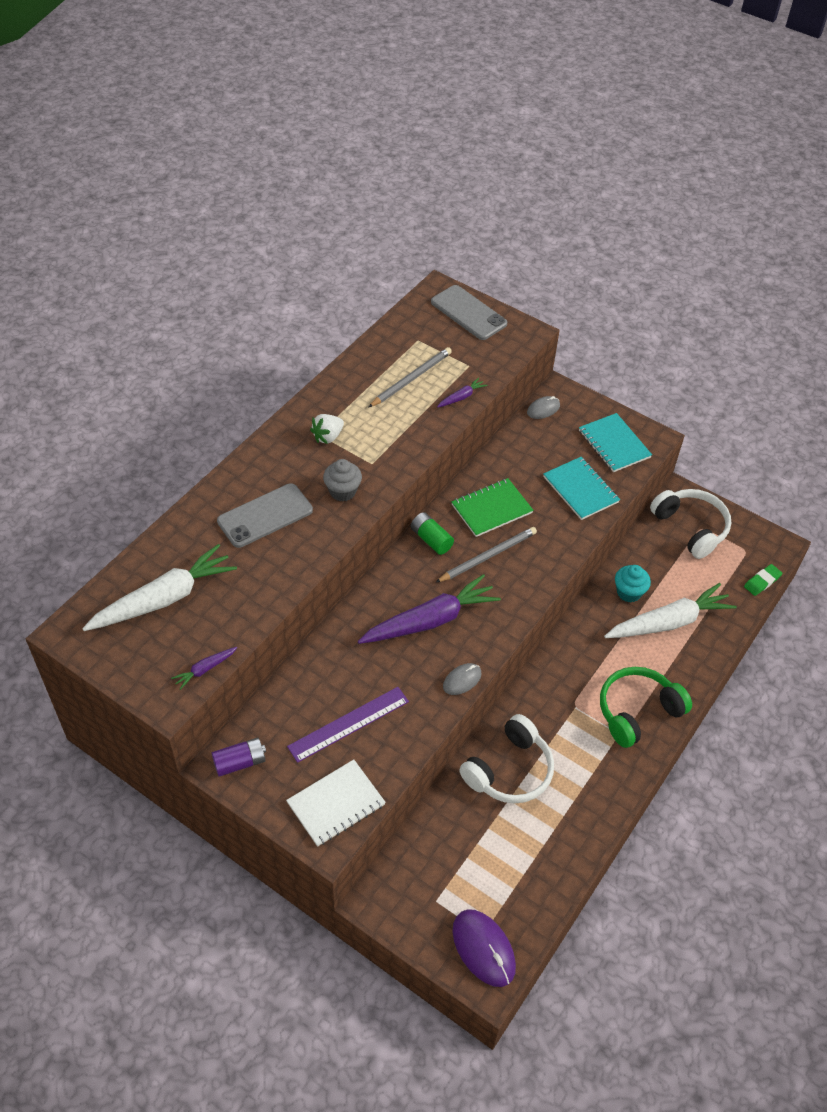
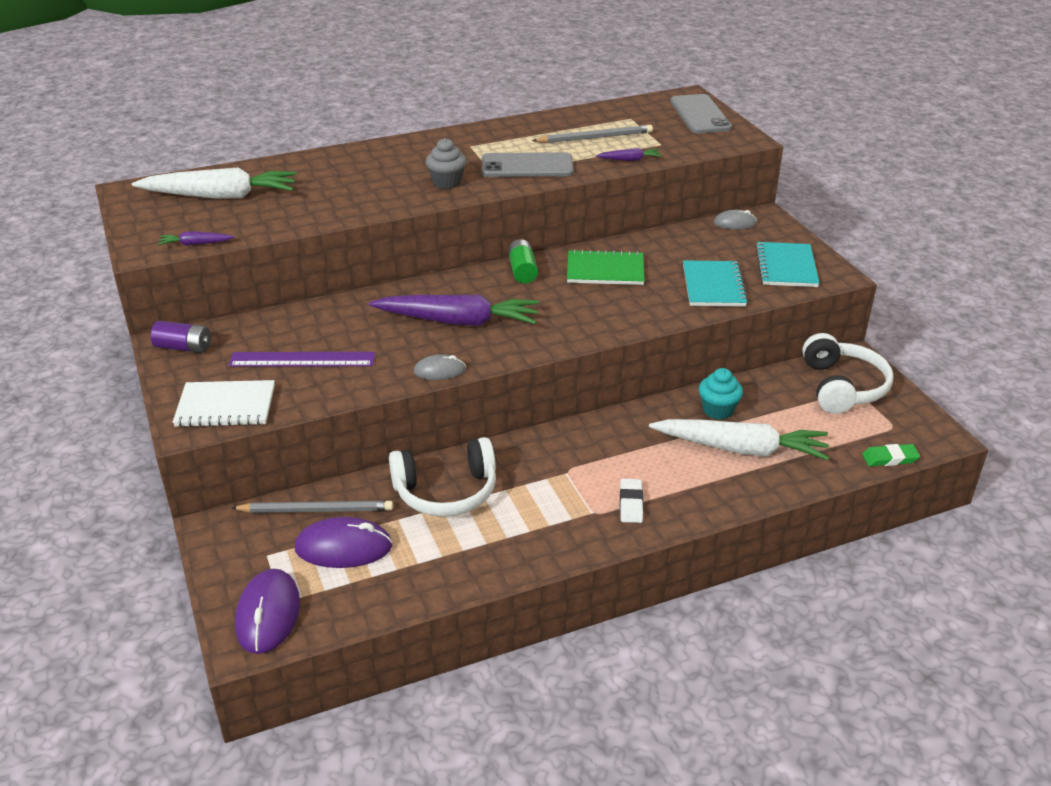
camera: 35 degrees right, 15 degrees down
(265, 516) = (362, 176): grey phone -> grey phone (527, 166)
(328, 437) = (475, 149): white strawberry -> none
(483, 862) = (343, 547): none -> purple mouse
(488, 556) = (565, 299): grey pencil -> grey pencil (316, 510)
(637, 711) = (631, 503): green headphones -> white eraser

